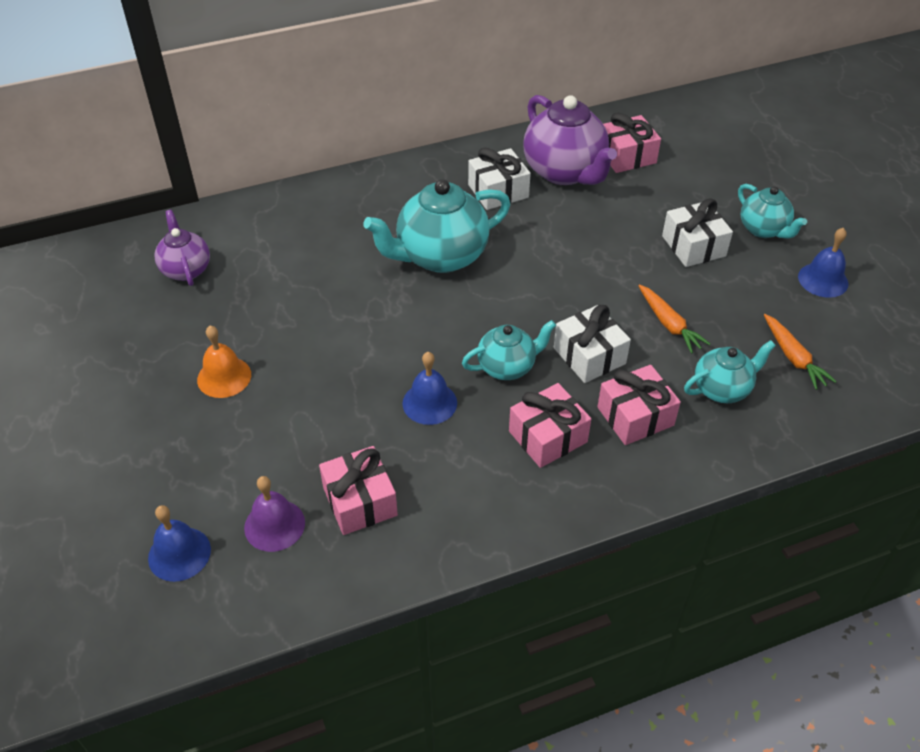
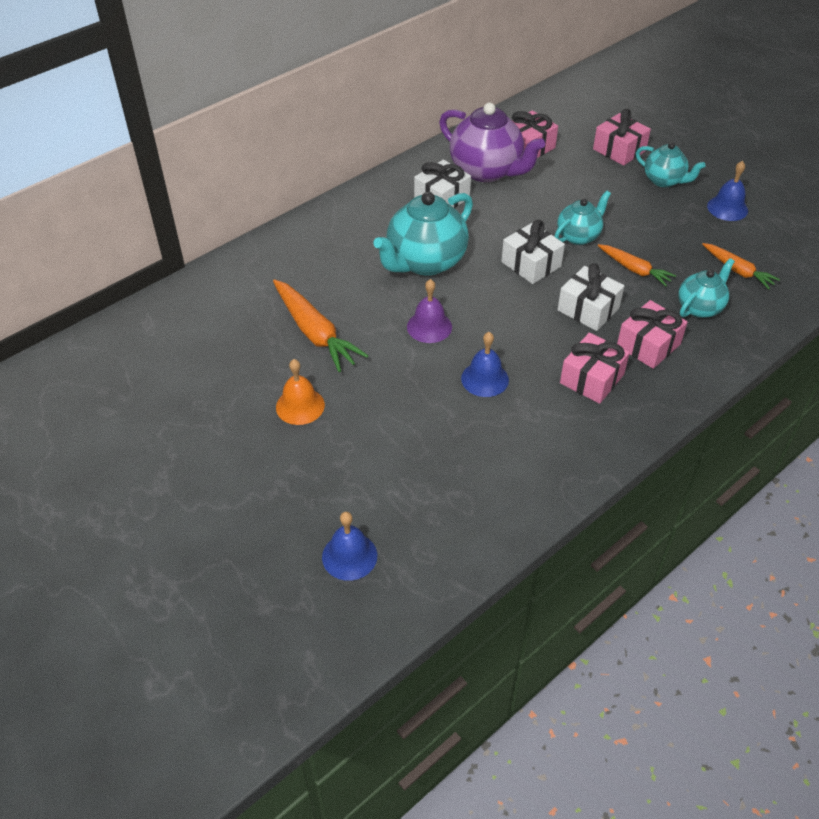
camera: 20 degrees left, 0 degrees up
(186, 269) = (210, 327): purple teapot -> none
(274, 525) = (415, 509): purple bell -> purple bell (429, 326)
(283, 303) = (315, 333): none -> orange carrot
(360, 501) = (474, 470): pink gift -> pink gift (619, 150)
(507, 367) = (530, 334): turquoise teapot -> turquoise teapot (578, 236)
(693, 246) = (619, 205): white gift -> white gift (531, 264)

